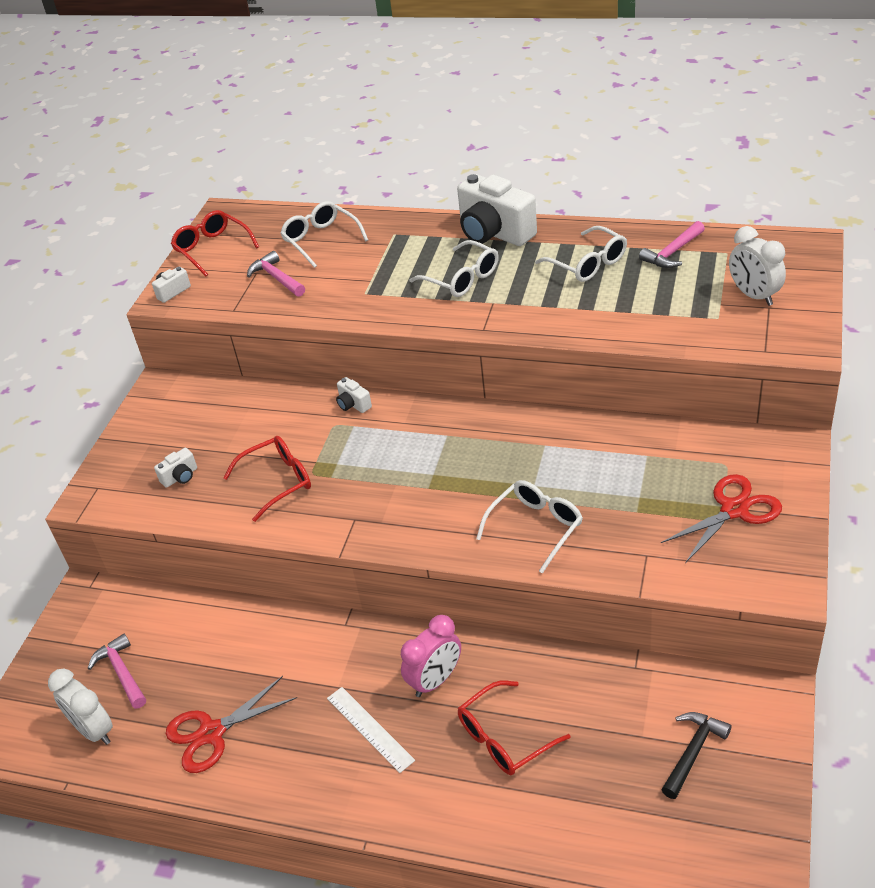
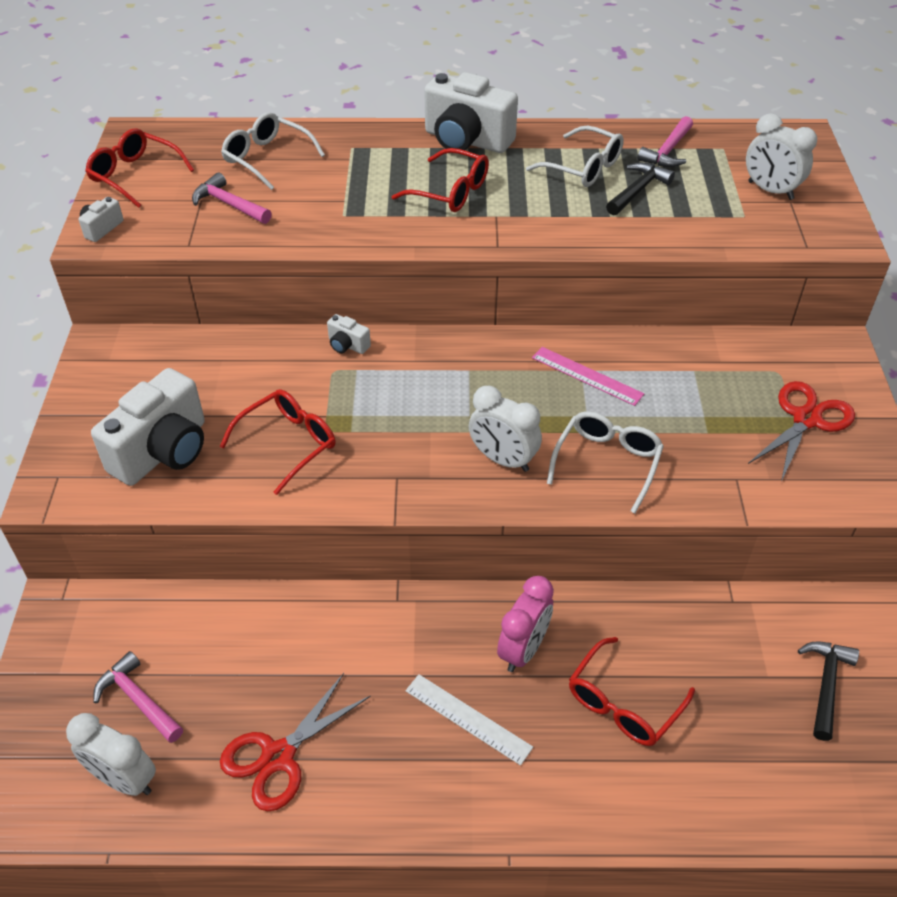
camera: 20 degrees left, 5 degrees up
(180, 477) = (163, 451): white camera -> white camera, size x2.28
(447, 514) = (503, 459): none -> white clock
(462, 279) = (450, 192): white glasses -> red glasses
(547, 450) = (587, 376): none -> pink ruler
(629, 288) = (638, 190): none -> black hammer

